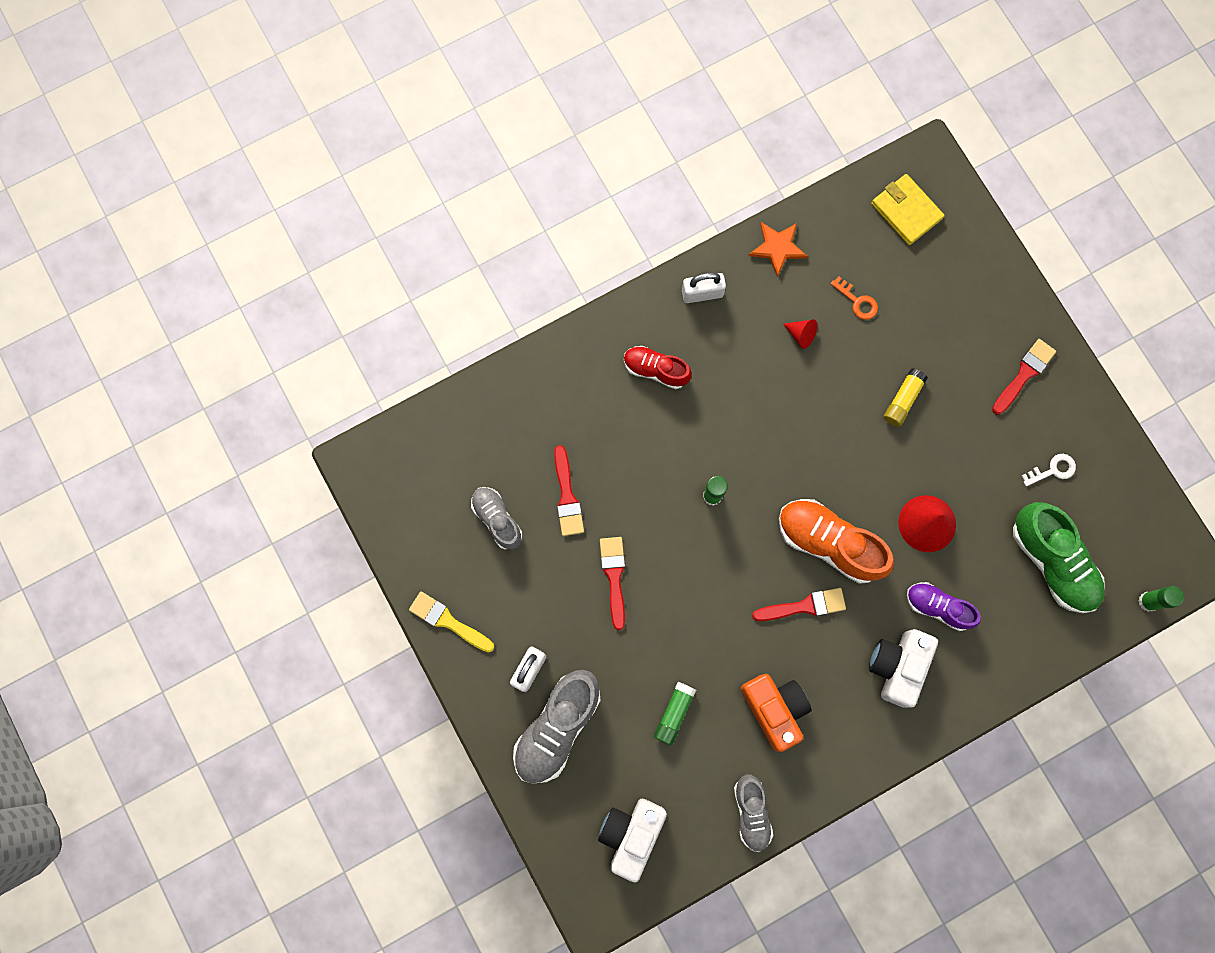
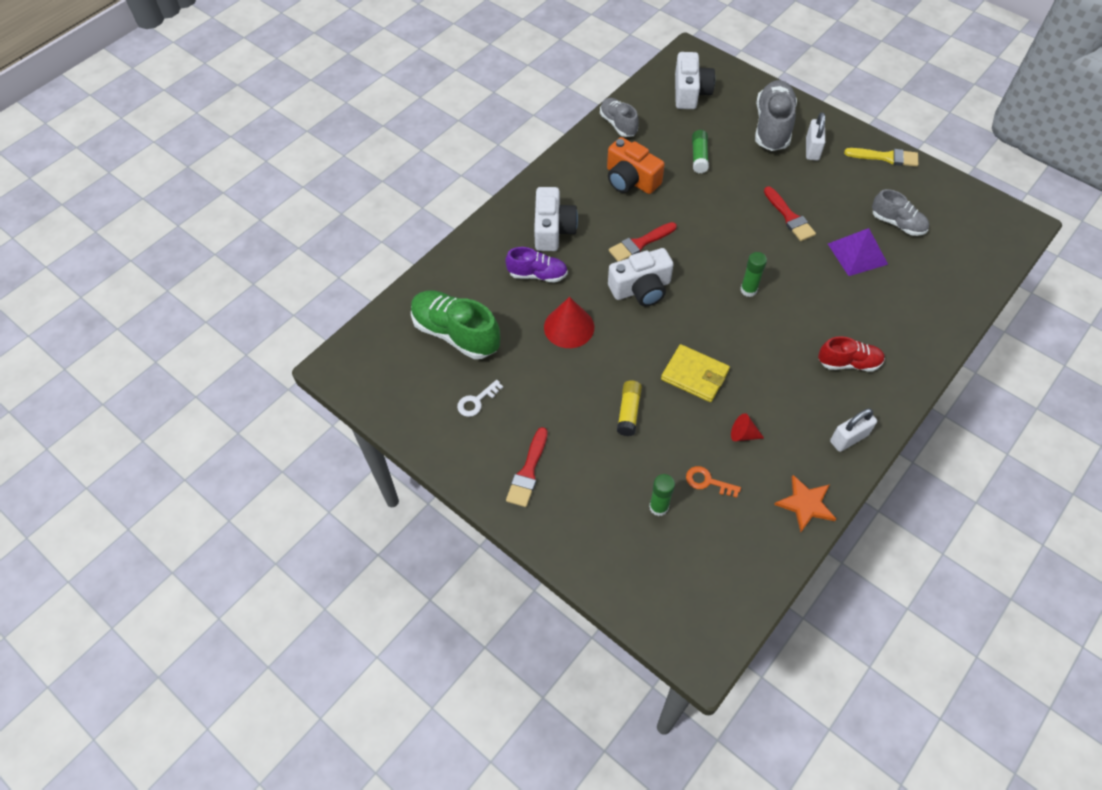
camera: 160 degrees right, 20 degrees down
(567, 496) = (857, 254): red brush -> purple pyramid
(829, 543) = (641, 289): orange shoe -> white camera
(906, 211) = (702, 587): yellow wallet -> yellow wallet (694, 375)
(1148, 601) = (368, 331): green glue stick -> green glue stick (658, 507)

